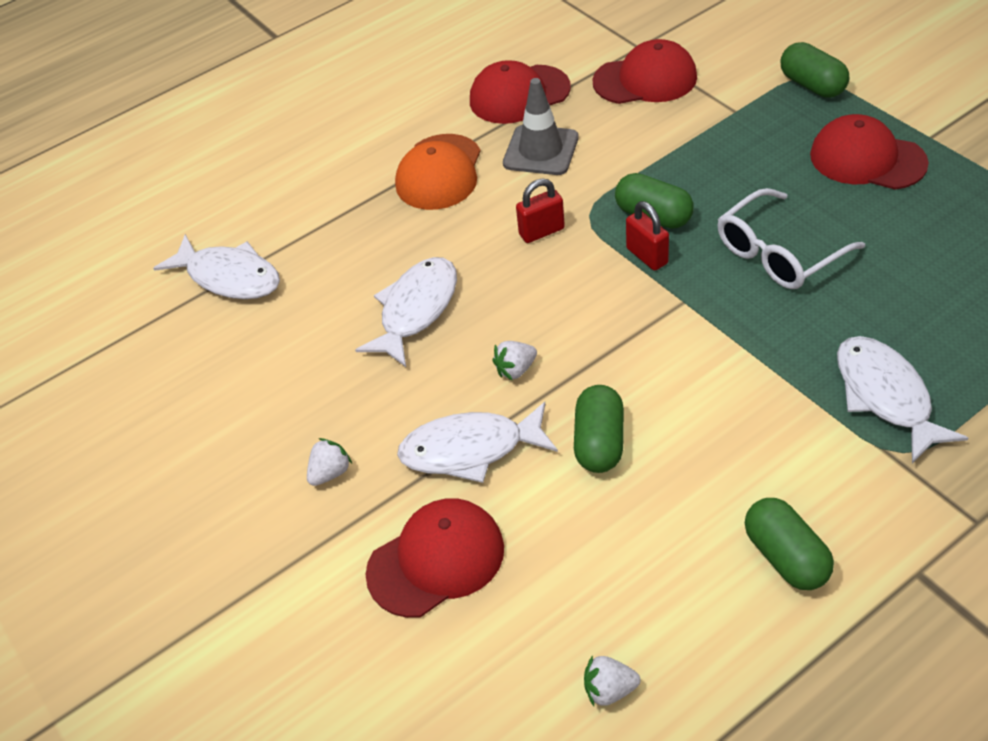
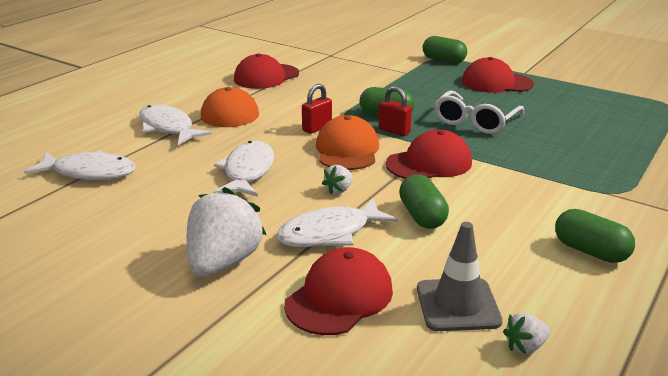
camera: 25 degrees left, 20 degrees down
(330, 473) = (223, 262): white strawberry -> white strawberry, size x2.23
(541, 151) = (295, 96): grey traffic cone -> grey traffic cone (458, 305)
(562, 287) = (347, 150): none -> orange cap
(645, 79) = (343, 65): red cap -> red cap (429, 163)
(885, 396) = (587, 170): white fish -> white fish (168, 128)

